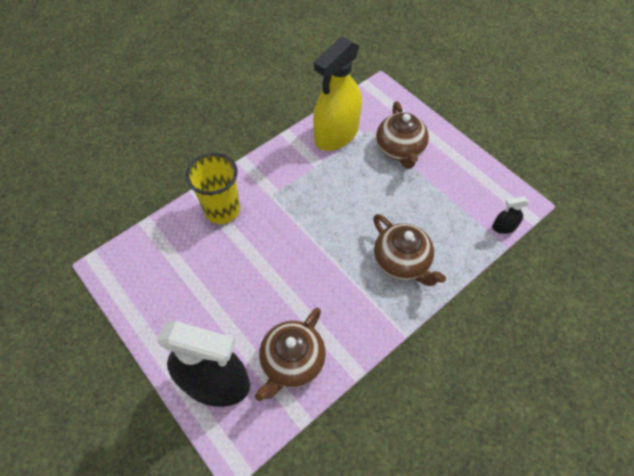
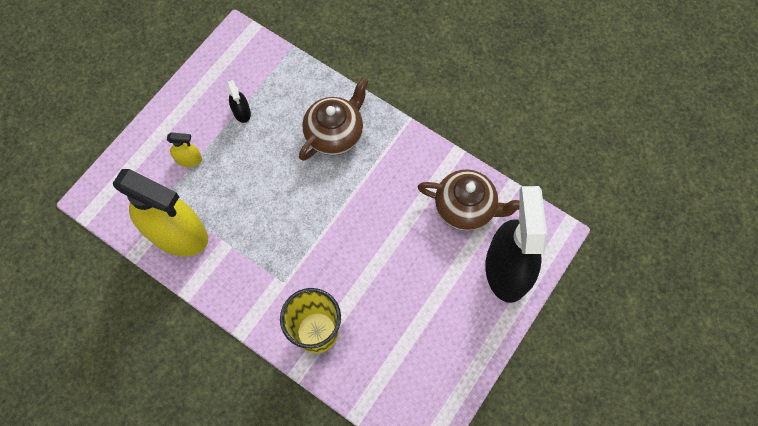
camera: 105 degrees left, 10 degrees up
(400, 150) = (189, 159): brown teapot -> yellow spray bottle
(504, 227) = (271, 50): black spray bottle -> black spray bottle (241, 112)

